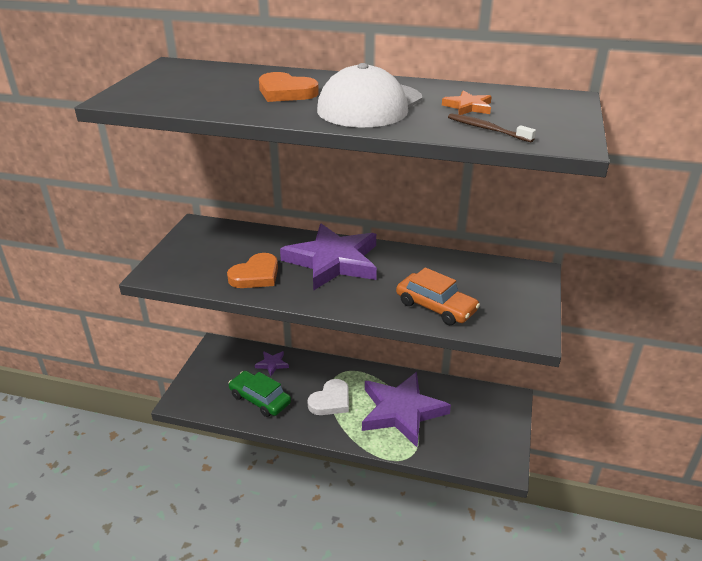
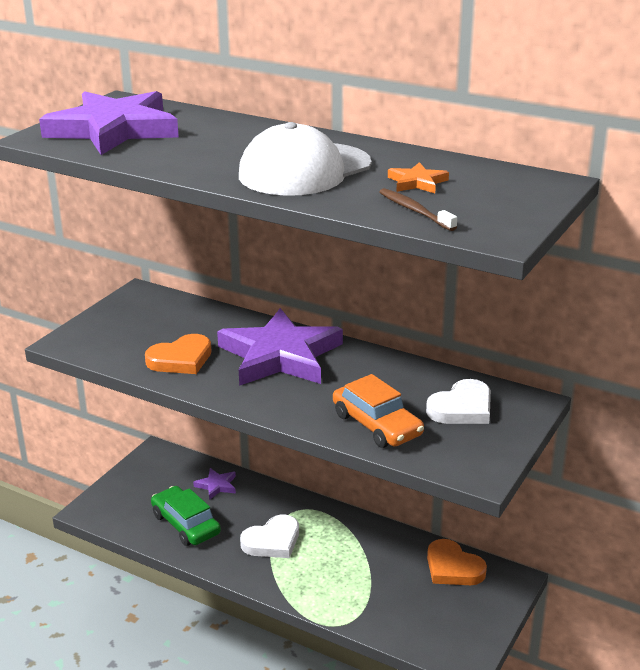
camera: 15 degrees right, 5 degrees down
(286, 92) = (222, 146): orange heart -> orange heart (453, 568)
(401, 411) = (357, 569): purple star -> purple star (113, 130)
(490, 283) = (462, 408): none -> white heart

